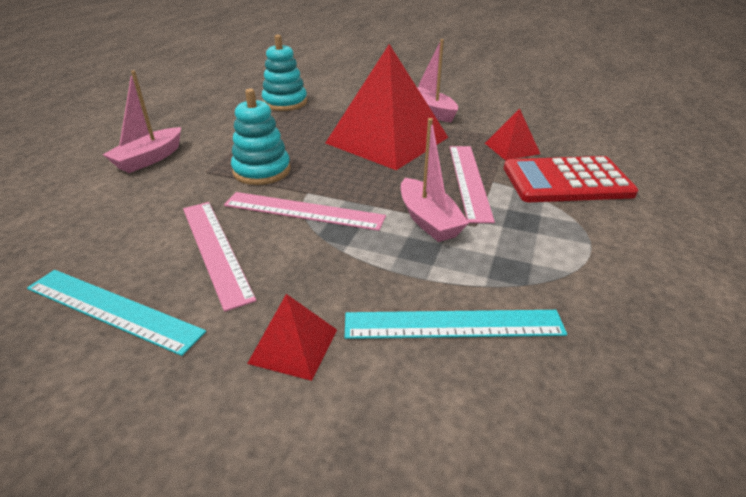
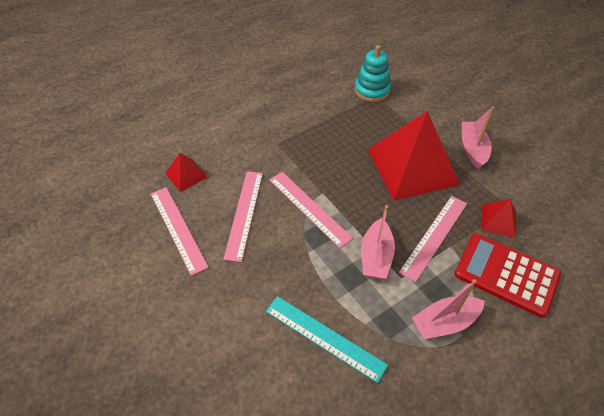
camera: 35 degrees right, 15 degrees up
(112, 309) = (178, 229): turquoise ruler -> pink ruler
(149, 159) = (253, 115): pink boat -> pink boat (445, 322)
(262, 171) = (309, 159): turquoise stacking toy -> none
(293, 346) = (240, 300): red pyramid -> red pyramid (186, 175)

